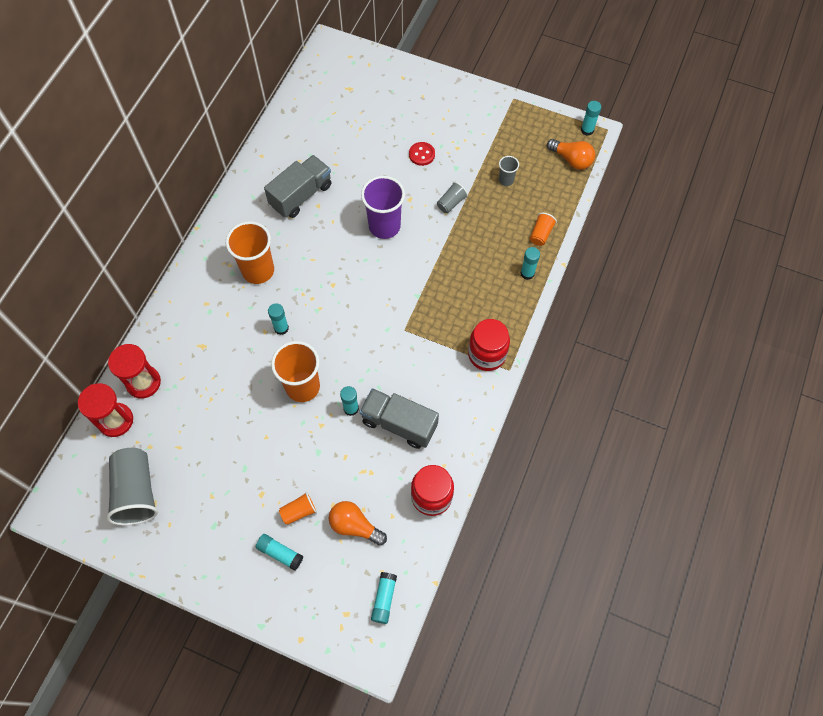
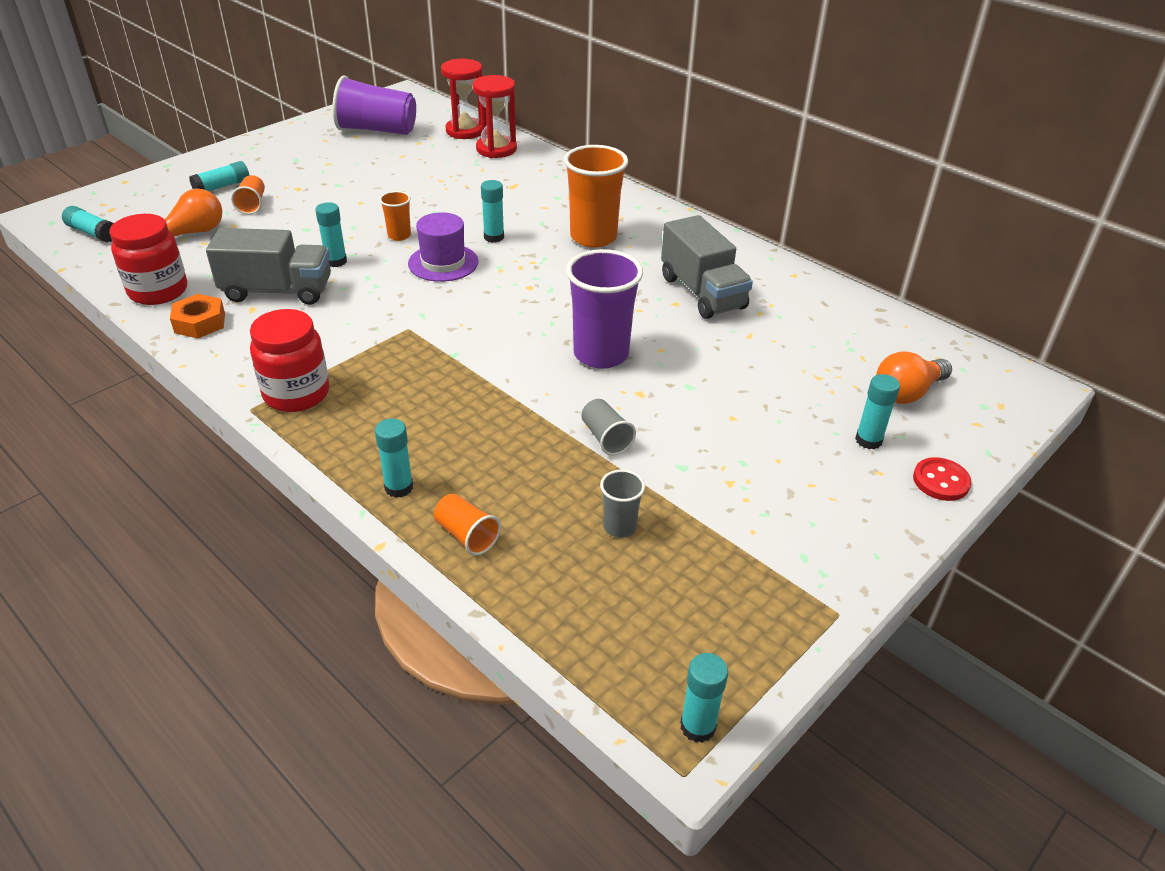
camera: 110 degrees right, 25 degrees down
(136, 492) = (377, 130): grey cup -> purple cup
(302, 386) = (399, 235): orange cup -> orange cup, size x0.49
(325, 344) = (443, 263): none -> purple hat
(399, 424) = (277, 291): grey truck -> grey truck turned 45 degrees clockwise
(401, 102) = (868, 440): none -> turquoise glue stick
(421, 154) = (731, 432): red button -> red button (941, 481)
(451, 447) = (200, 323): none -> orange nut
(571, 160) = (622, 658): orange light bulb -> orange light bulb (907, 393)

